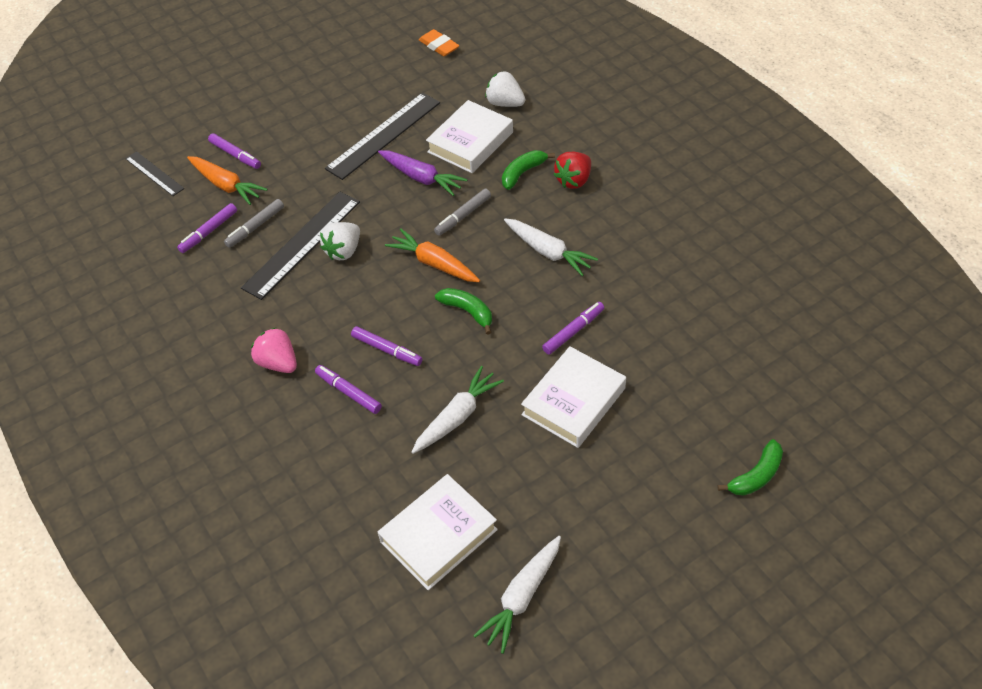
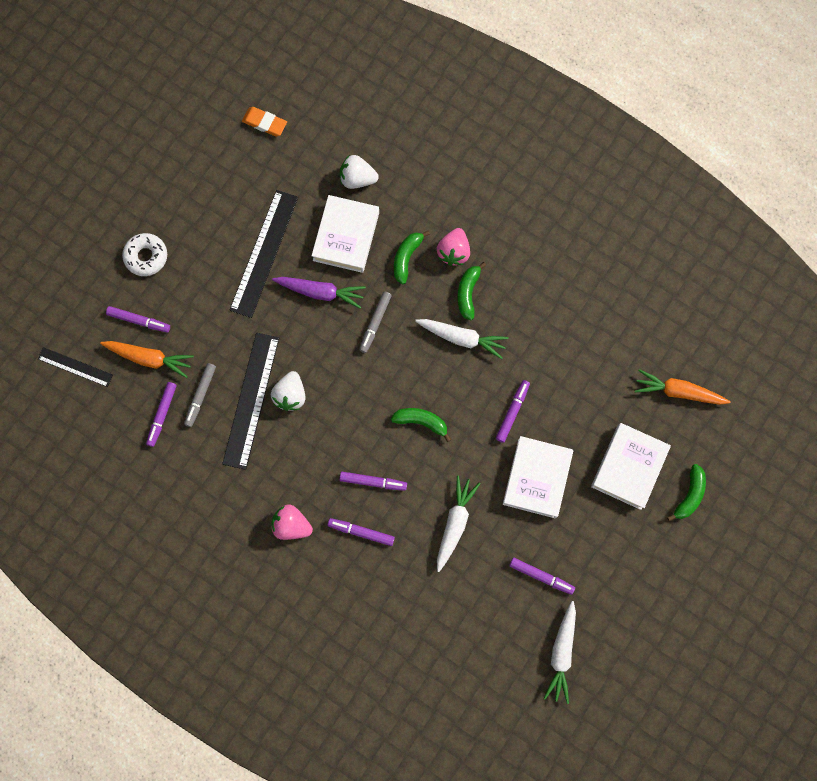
camera: 25 degrees left, 25 degrees up
(273, 111) = (146, 256): none -> white donut
(434, 263) = (372, 382): orange carrot -> orange carrot (678, 391)
(438, 535) = (484, 628): white book -> white book (629, 467)
(534, 503) = (541, 576): none -> purple marker
(573, 216) = (468, 293): none -> green banana
(574, 180) = (453, 252): red strawberry -> pink strawberry

